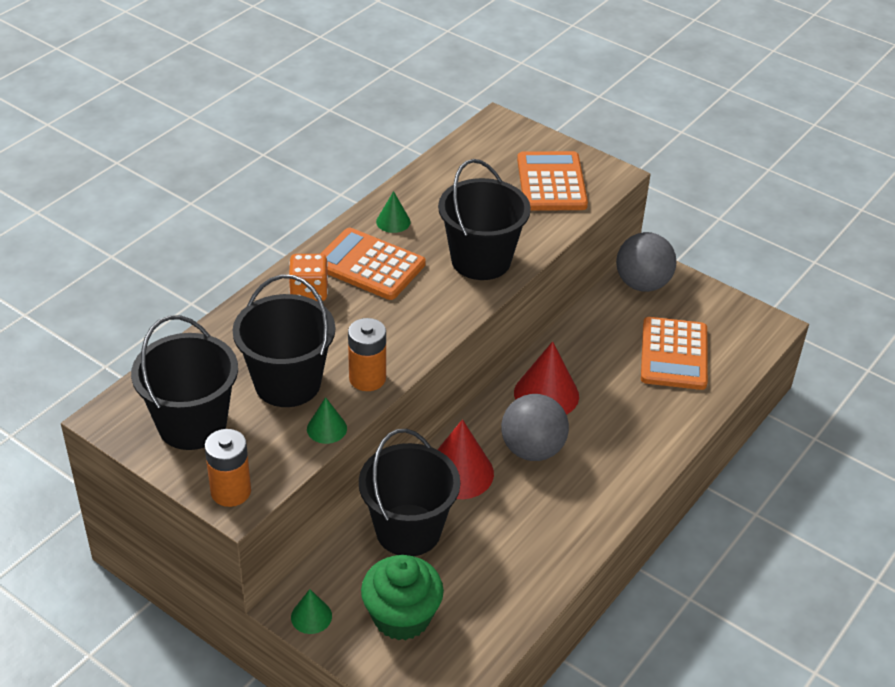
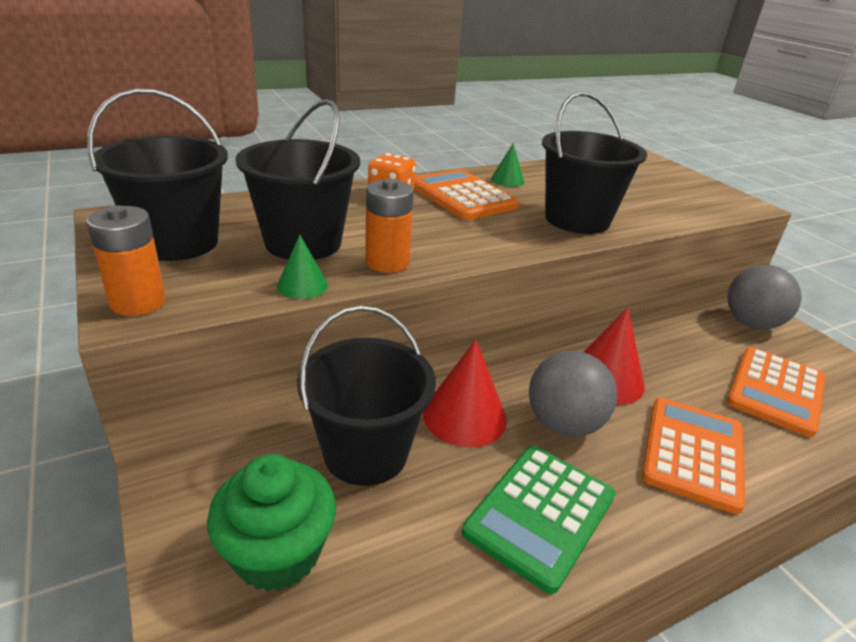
camera: 25 degrees right, 10 degrees down
(311, 616) = (176, 502): green cone -> none
(546, 524) = (540, 514): none -> green calculator
(551, 182) = (679, 194): orange calculator -> orange calculator (692, 453)

